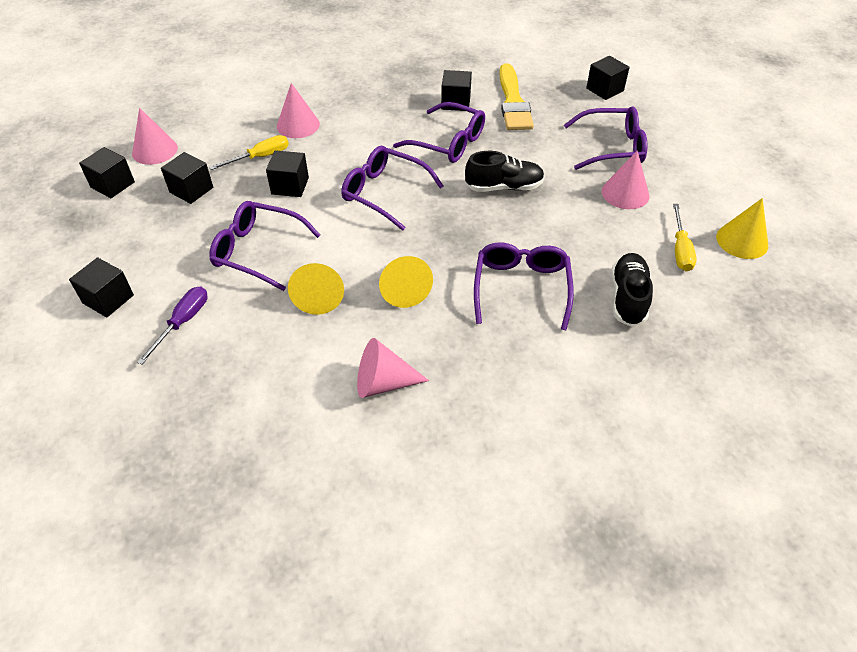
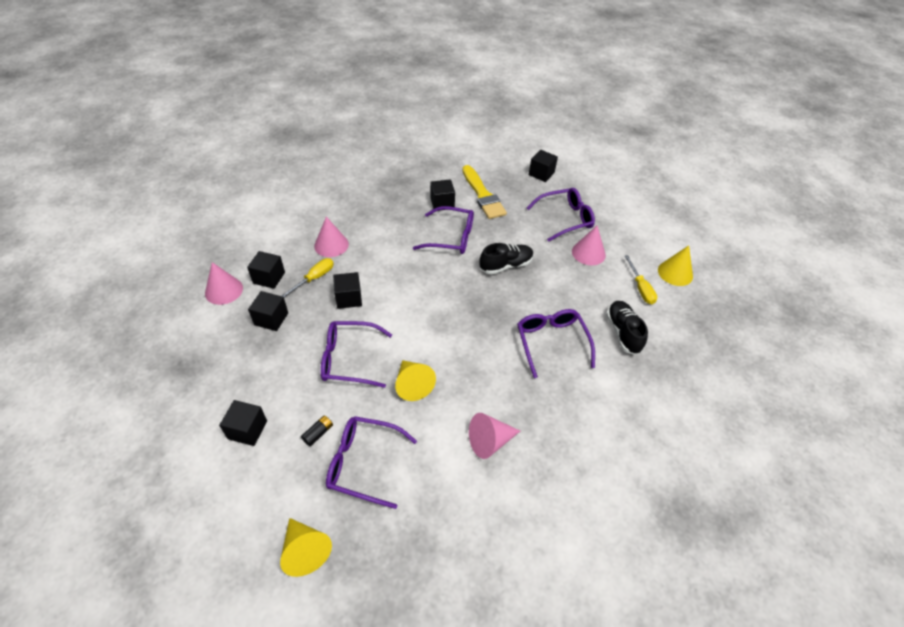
camera: 20 degrees left, 0 degrees up
(112, 185) = (202, 328): black cube -> black cube (269, 278)
(183, 322) = (318, 433): purple screwdriver -> black battery
(384, 193) = (422, 289): purple glasses -> purple glasses (363, 463)
(403, 289) = (471, 364): yellow cone -> yellow cone (305, 550)

